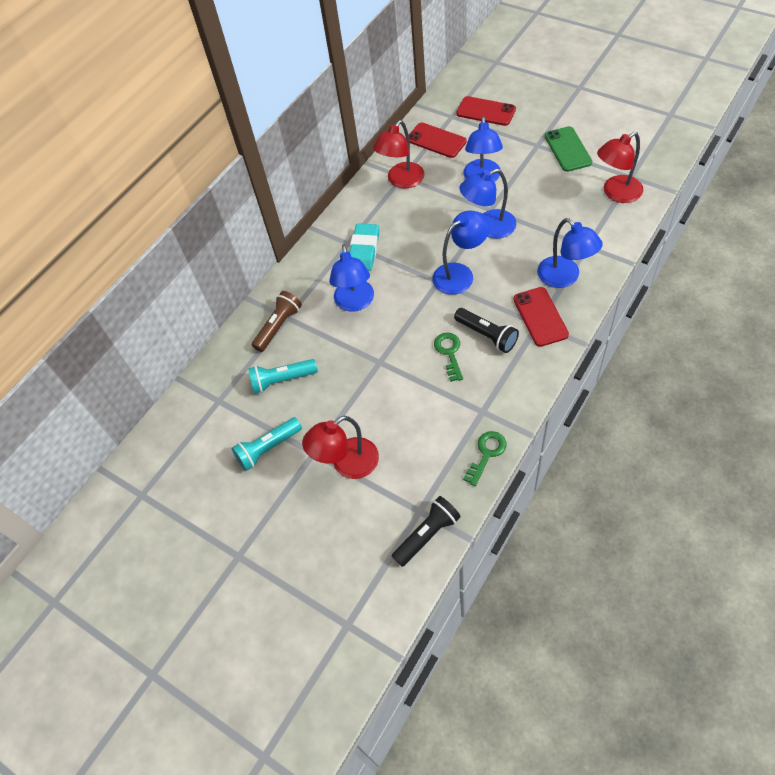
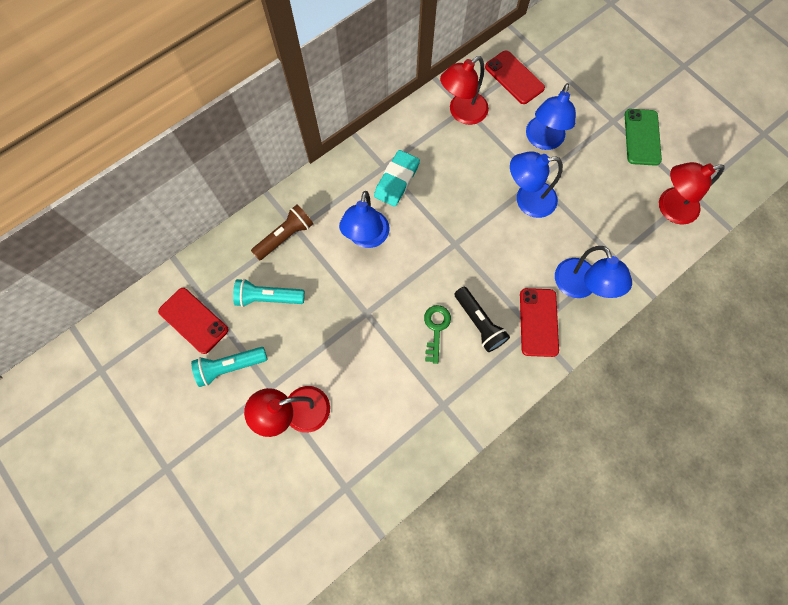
camera: 10 degrees right, 15 degrees up
(427, 535) = (343, 516): black flashlight -> none
(460, 274) = (479, 243): blue lamp -> none
(486, 111) = (577, 61): red phone -> red phone (193, 320)
(486, 454) = (430, 452): green key -> none

